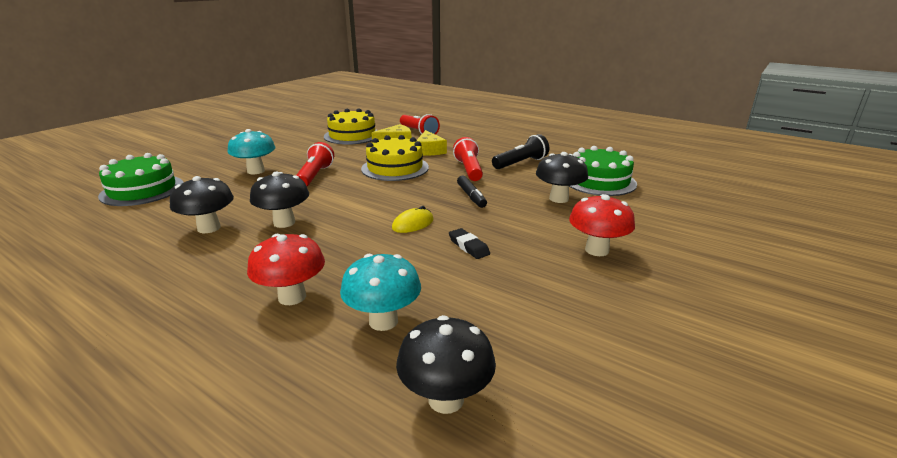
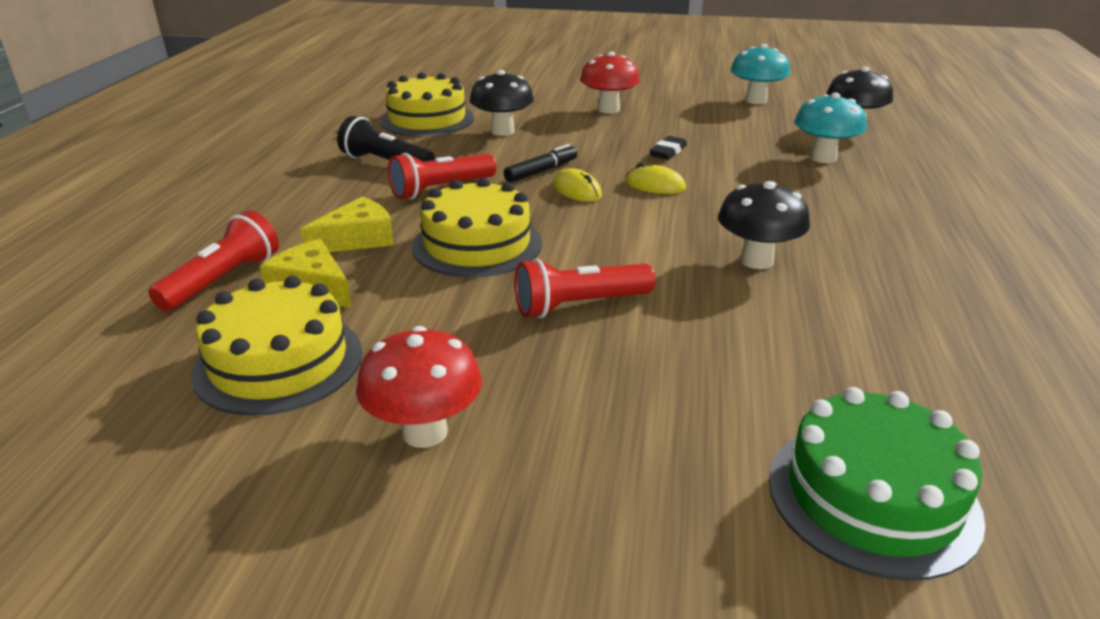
camera: 115 degrees left, 5 degrees up
(209, 228) = (849, 310): black mushroom -> none
(256, 171) = (620, 388): turquoise mushroom -> turquoise mushroom (756, 100)
(292, 297) = (860, 199): red mushroom -> red mushroom (425, 432)
(431, 200) = (577, 190): none -> yellow mouse
(599, 181) = (427, 119): green cake -> yellow cake

